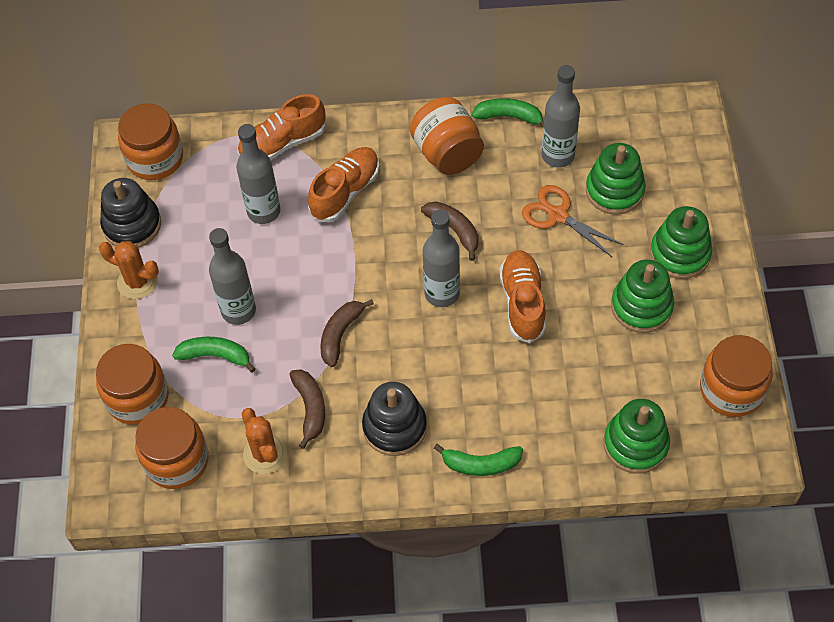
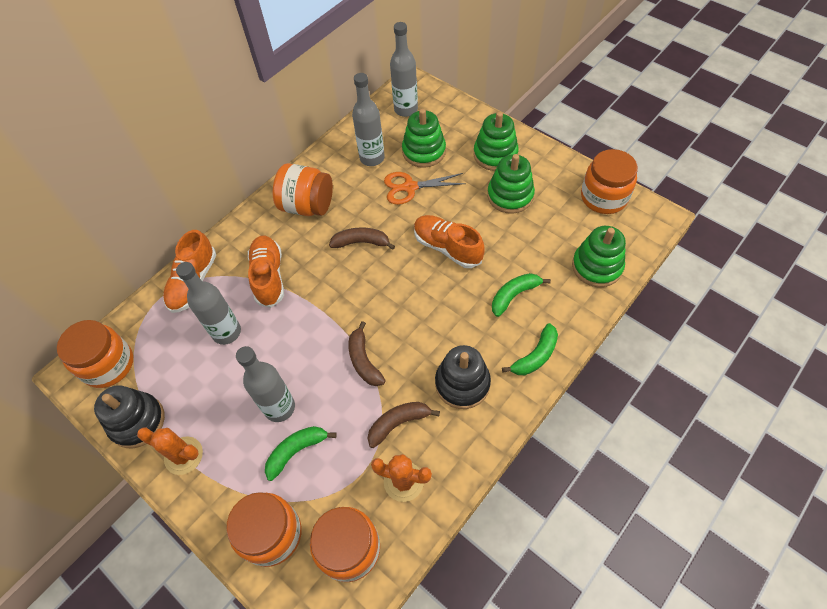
camera: 45 degrees left, 0 degrees up
(137, 282) = (183, 455): orange cactus -> orange cactus turned 45 degrees clockwise
(310, 408) = (398, 423): brown banana -> brown banana turned 60 degrees counterclockwise
(442, 293) = (396, 282): grey bottle -> grey bottle (406, 109)
(509, 116) = (320, 160): green banana -> green banana (514, 295)

